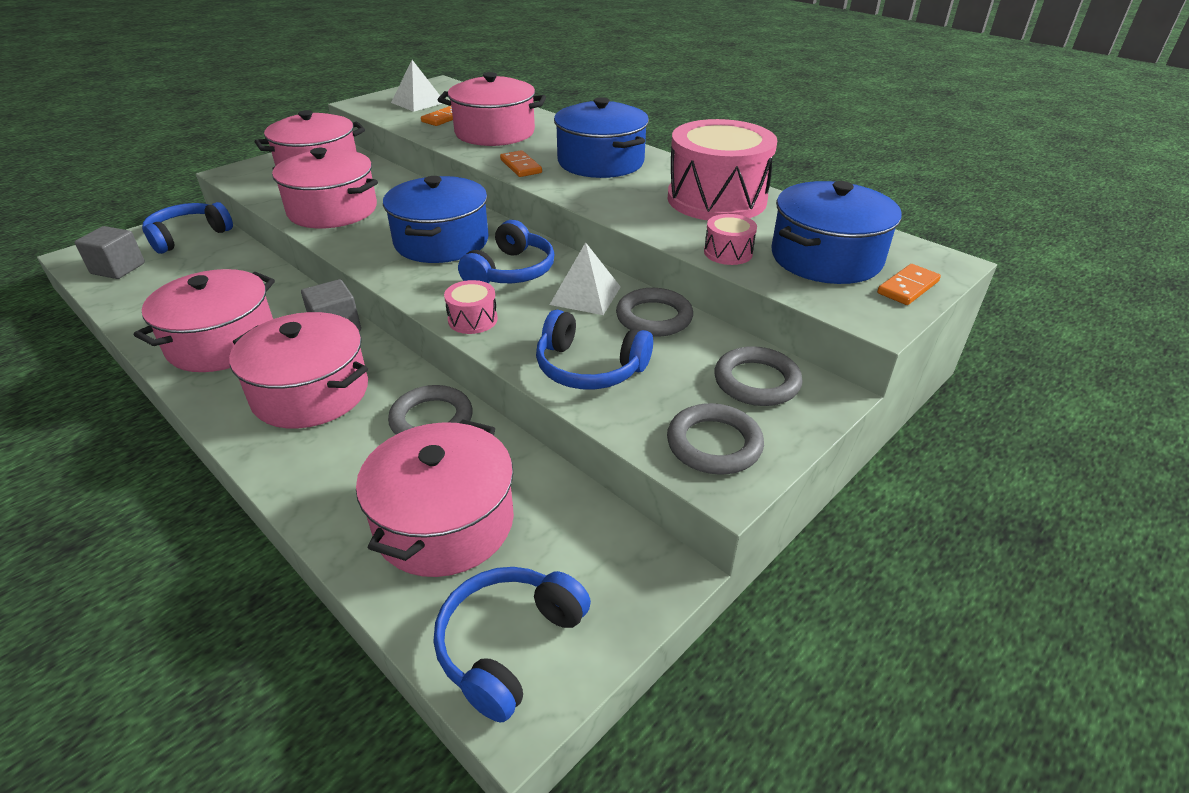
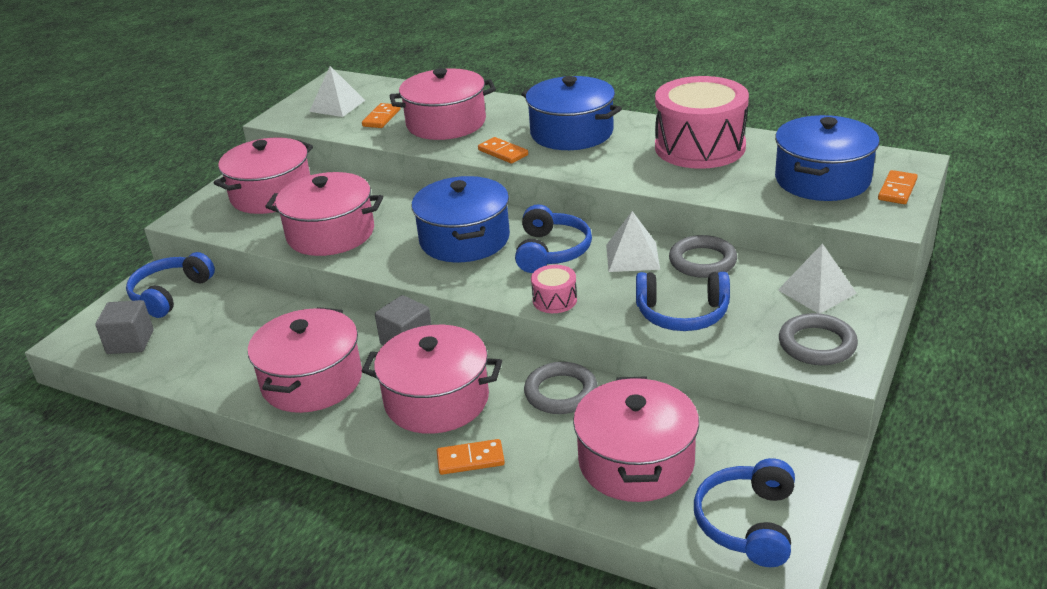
camera: 15 degrees left, 5 degrees down
(286, 465) = (470, 459): none -> orange domino
(728, 253) = (744, 193): pink drum -> none
(756, 381) = (817, 291): grey ring -> white pyramid

